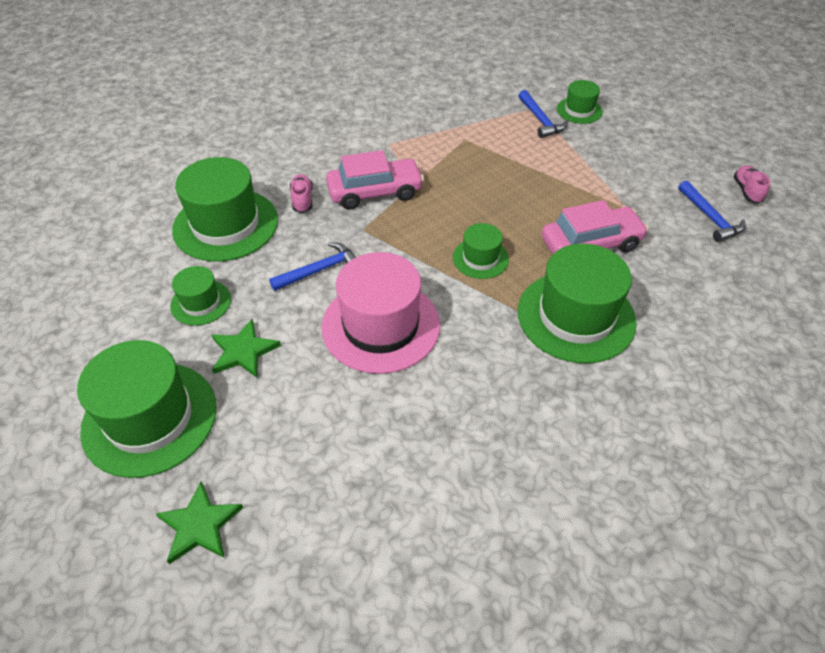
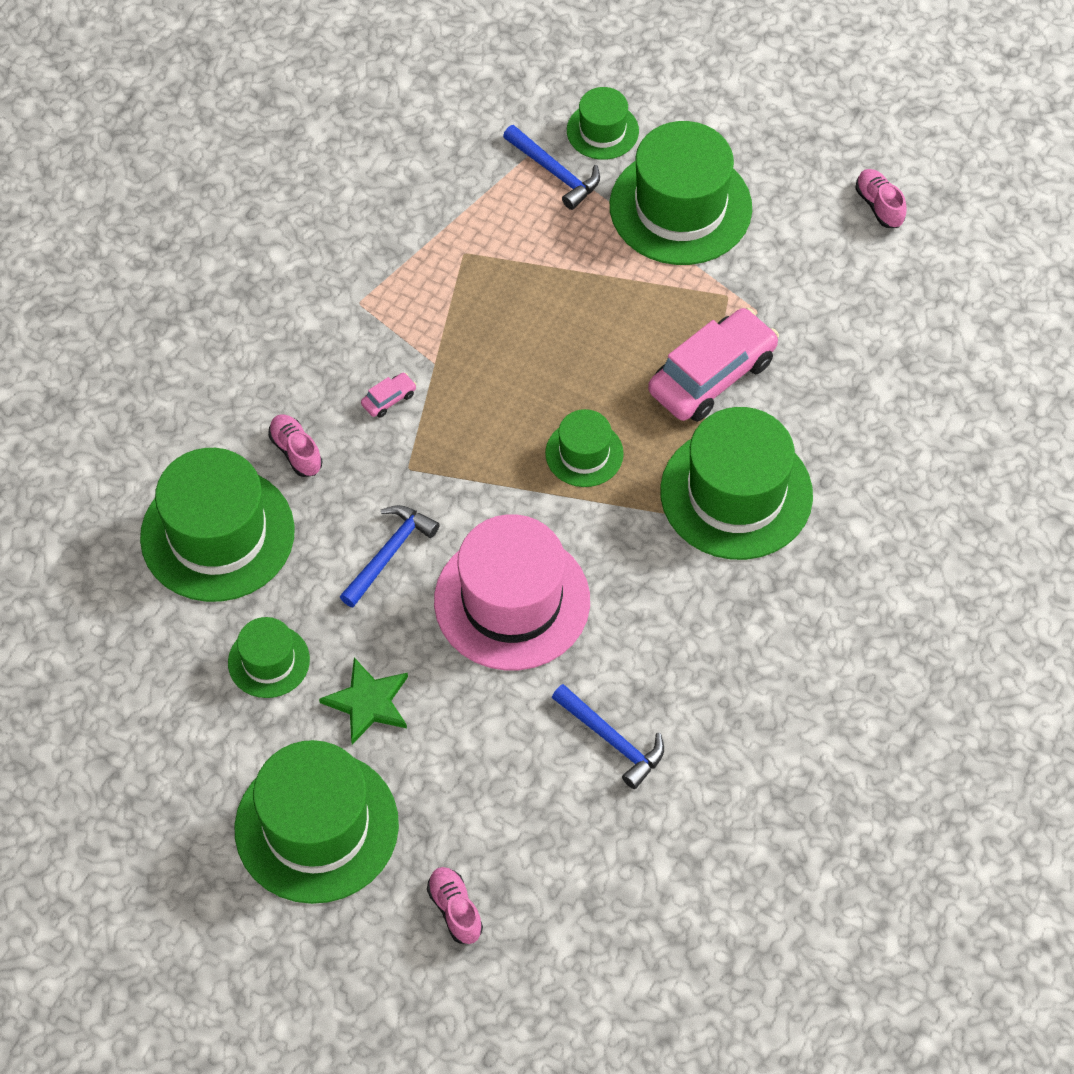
camera: 25 degrees left, 10 degrees up
(199, 525) = (455, 910): green star -> pink shoe
(375, 192) = (389, 399): pink car -> pink car, size x0.41
(610, 155) = (680, 207): none -> green hat
(710, 218) = (846, 272): blue hammer -> blue hammer (612, 740)

